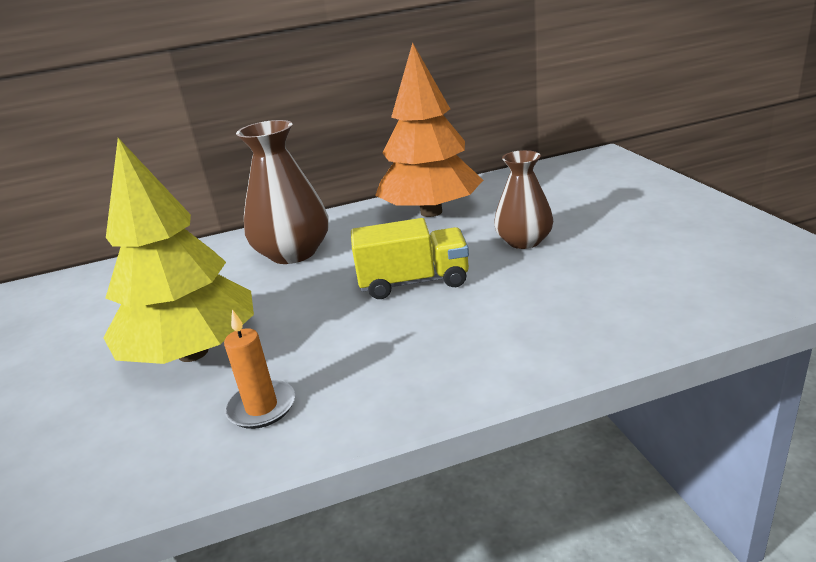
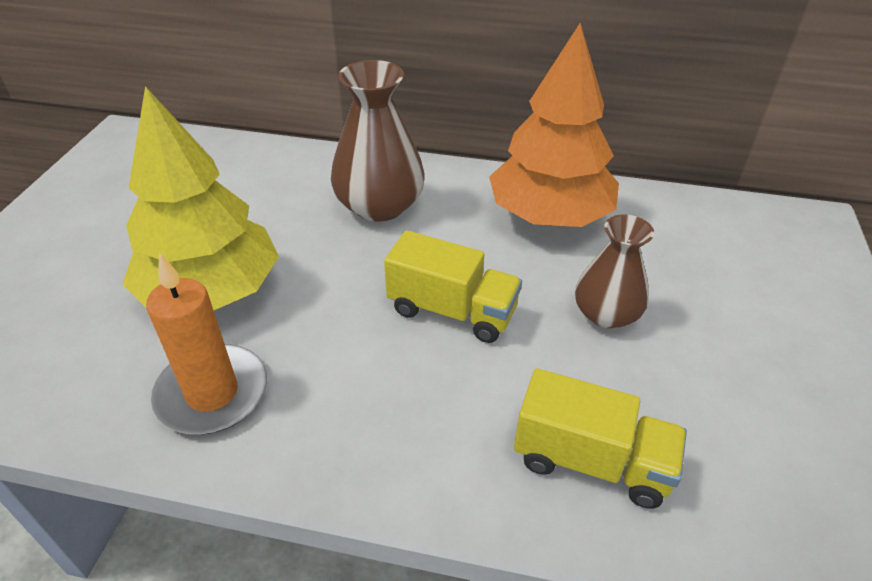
camera: 25 degrees right, 15 degrees up
(261, 407) = (212, 393): orange candle -> orange candle, size x1.60
(595, 310) = (591, 461): none -> yellow truck

